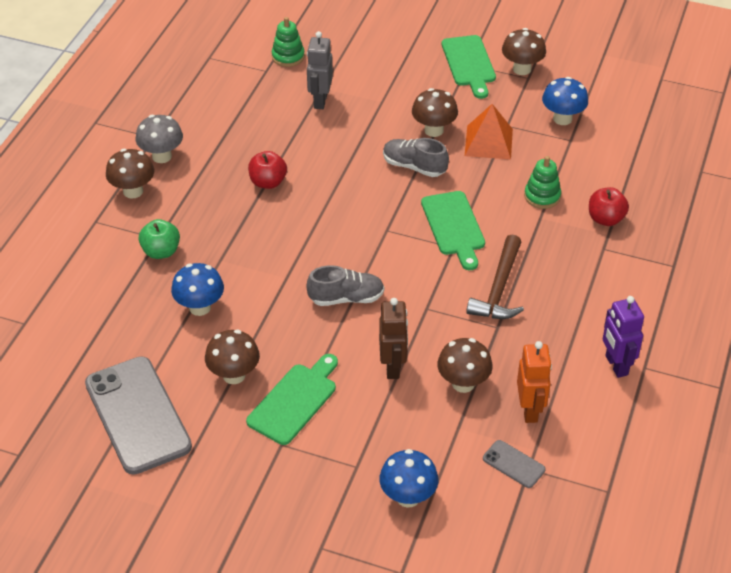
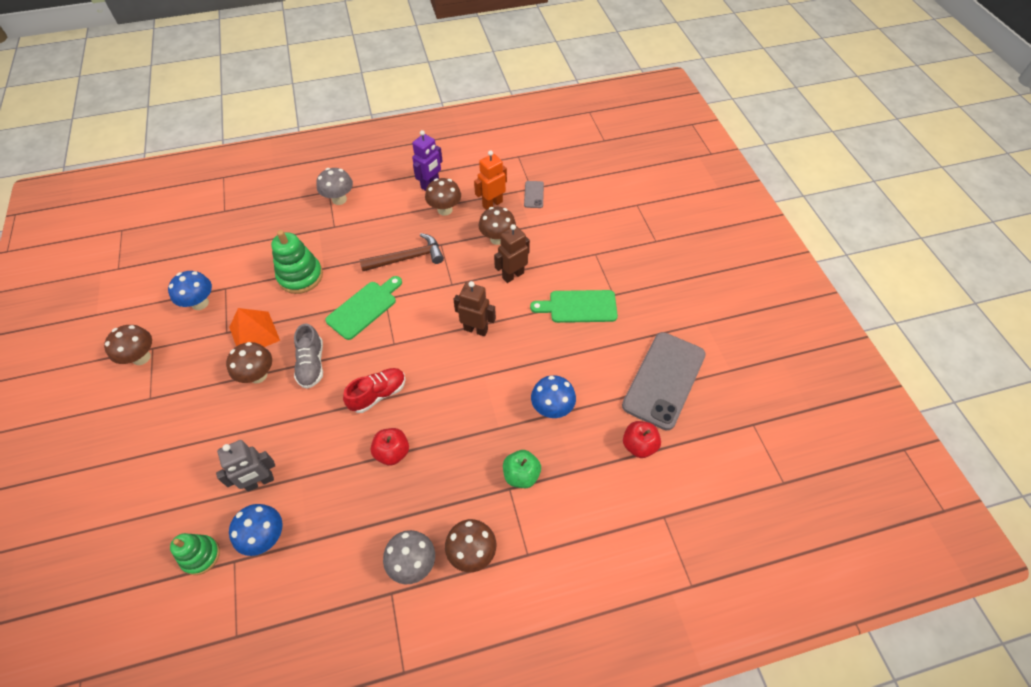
camera: 125 degrees left, 10 degrees up
(234, 375) = (588, 349): brown mushroom -> brown mushroom (445, 210)
(337, 196) = (378, 394): none -> red shoe
(346, 298) = (476, 329): grey shoe -> brown robot
(408, 497) = (593, 224): blue mushroom -> blue mushroom (265, 537)
(469, 64) = (149, 397): green cutting board -> none
(542, 196) = (300, 276): green stacking toy -> green stacking toy, size x1.54
(605, 219) = (304, 236): red apple -> red apple (639, 445)
(650, 269) = (339, 199): none -> grey mushroom

